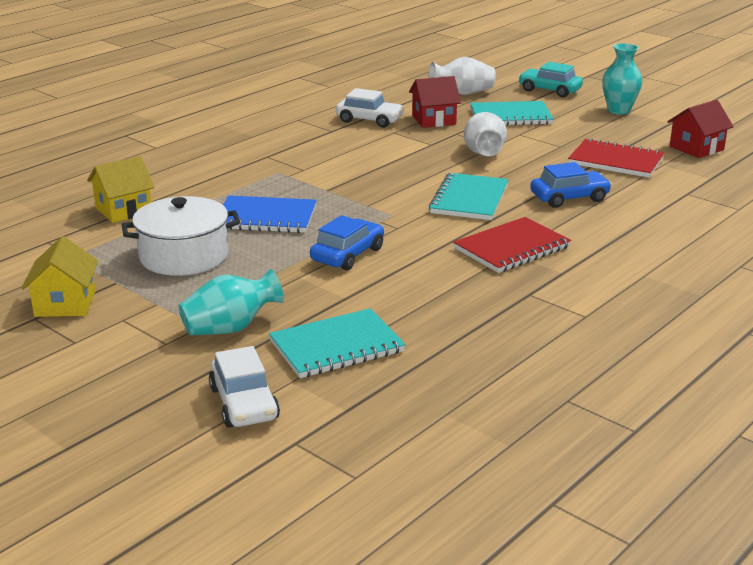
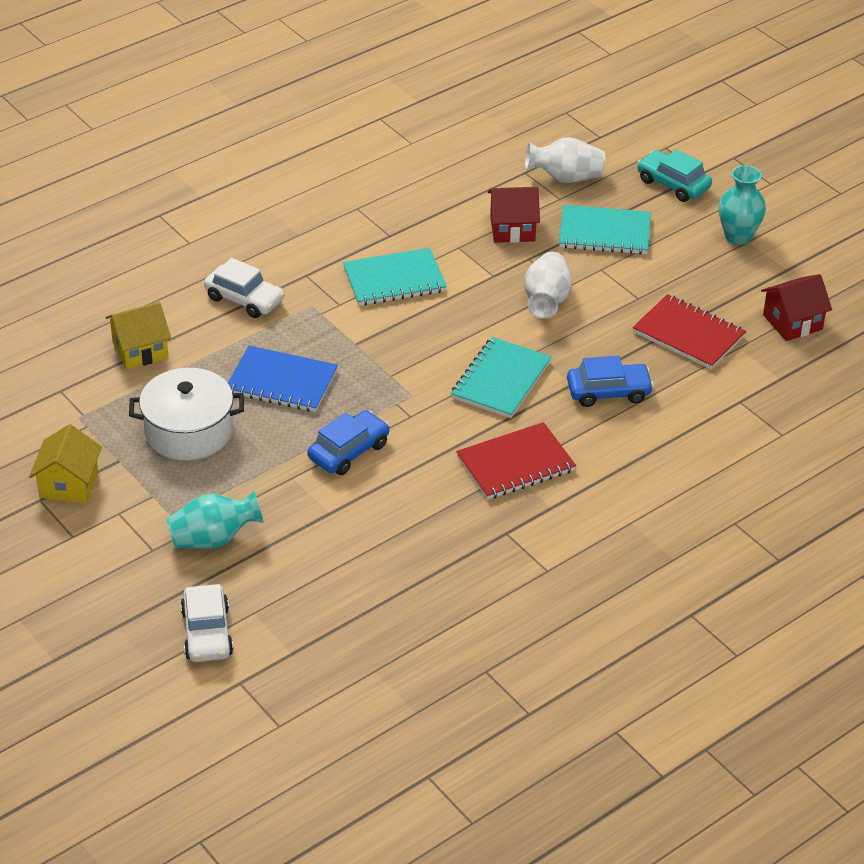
camera: 10 degrees right, 15 degrees up
(336, 346) = (304, 576): turquoise notebook -> turquoise notebook (394, 280)
(369, 120) = (438, 220): white car -> white car (244, 299)

